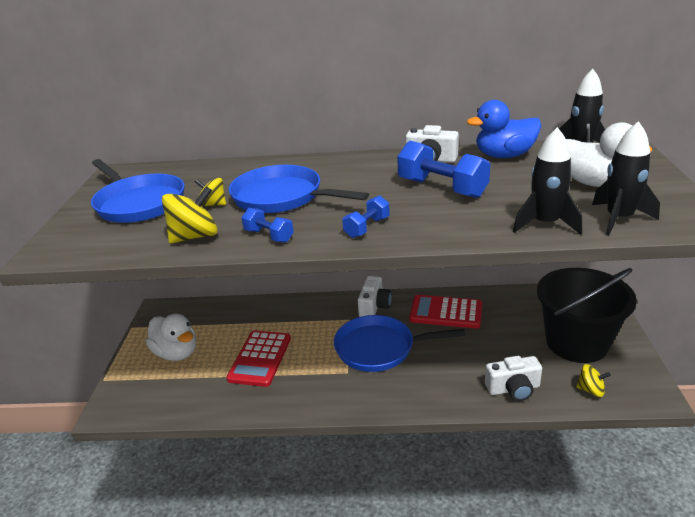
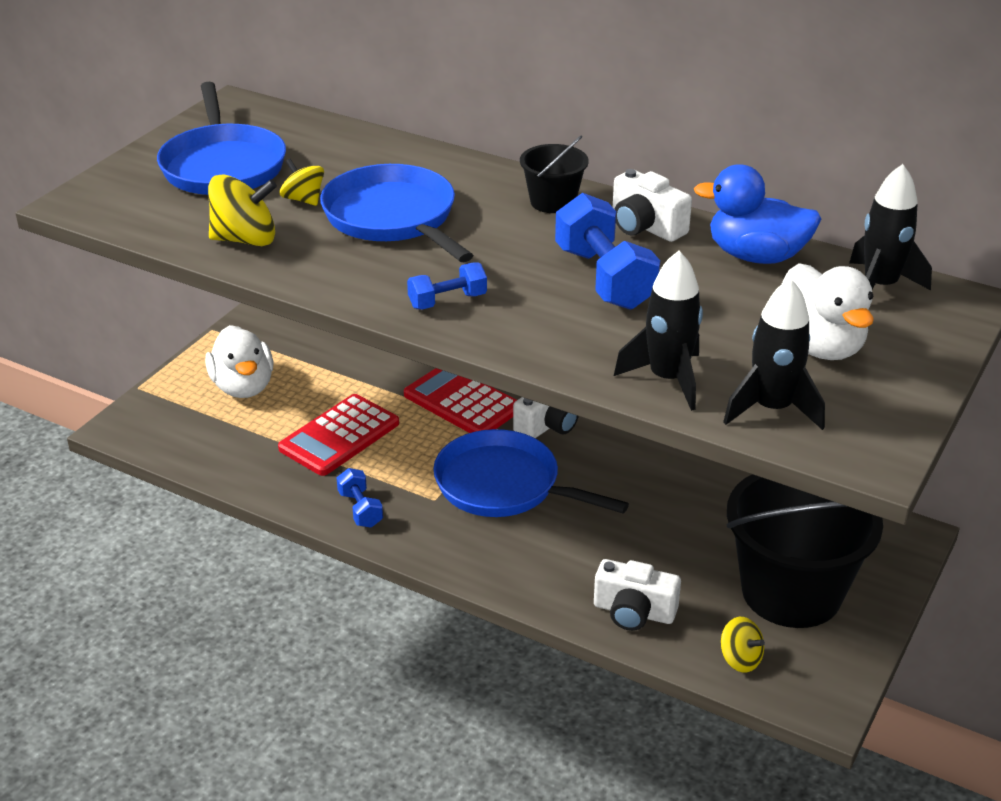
camera: 25 degrees right, 5 degrees up
(269, 236) = (326, 270): blue dumbbell -> blue dumbbell (360, 509)
(366, 163) = (553, 202): none -> black bucket
(446, 312) = (643, 473): red calculator -> red calculator (462, 402)

